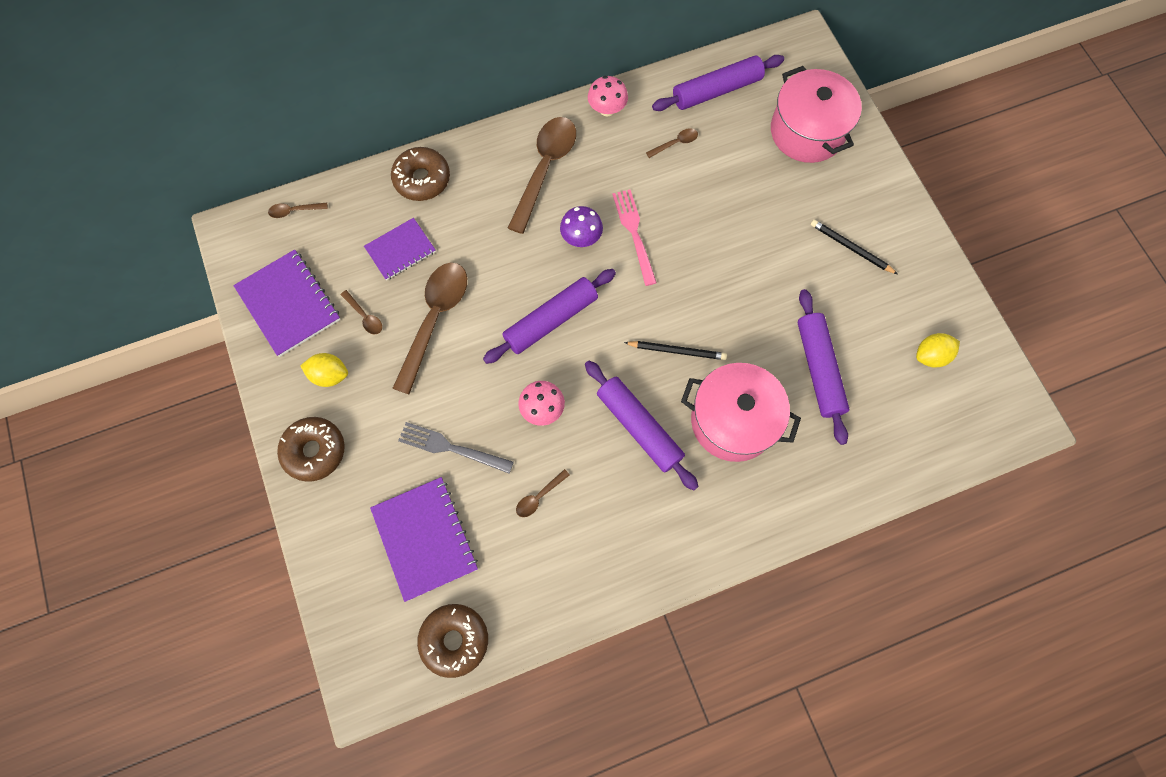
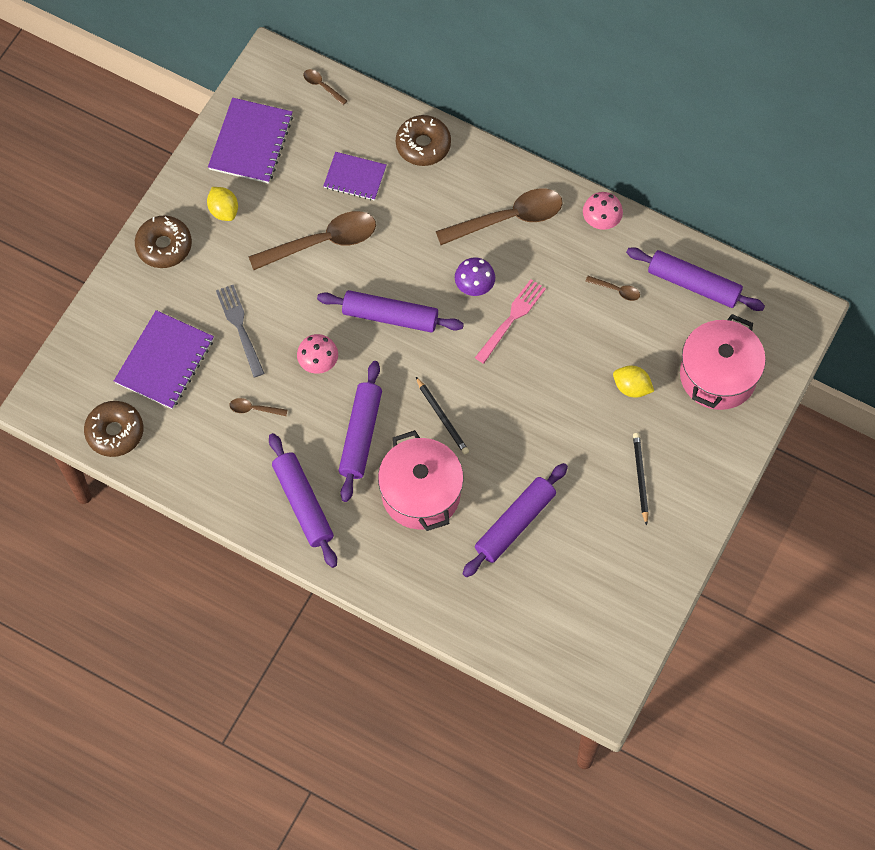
camera: 50 degrees right, 5 degrees down
(364, 316) = (285, 196): brown spoon -> none
(664, 525) = (303, 504): none -> purple rolling pin
(930, 356) = (597, 595): yellow lemon -> yellow lemon (631, 387)

